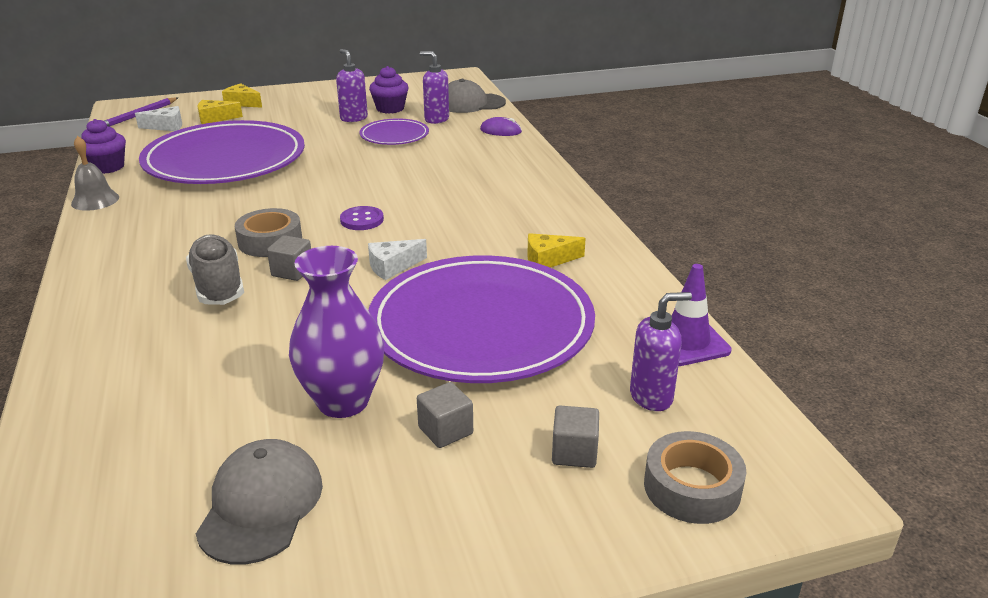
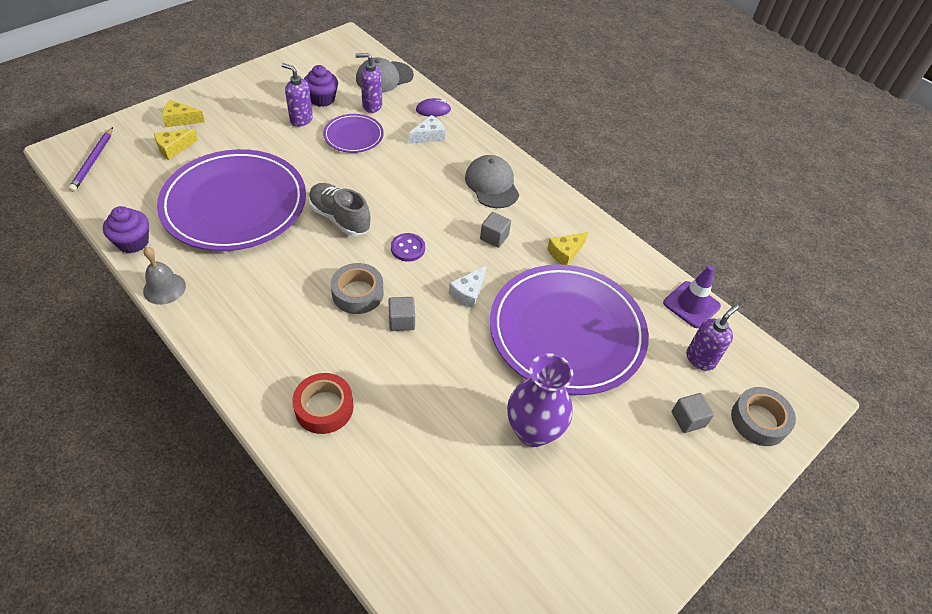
camera: 30 degrees left, 20 degrees up
(133, 316) = (324, 407): none -> red tape
(166, 126) = (137, 171): white cheese -> white cheese (429, 136)
(218, 286) = (360, 355): grey shoe -> grey shoe (340, 218)
(261, 505) = (550, 532): grey cap -> grey cap (492, 184)
(445, 430) = (609, 431): grey cube -> grey cube (494, 237)

